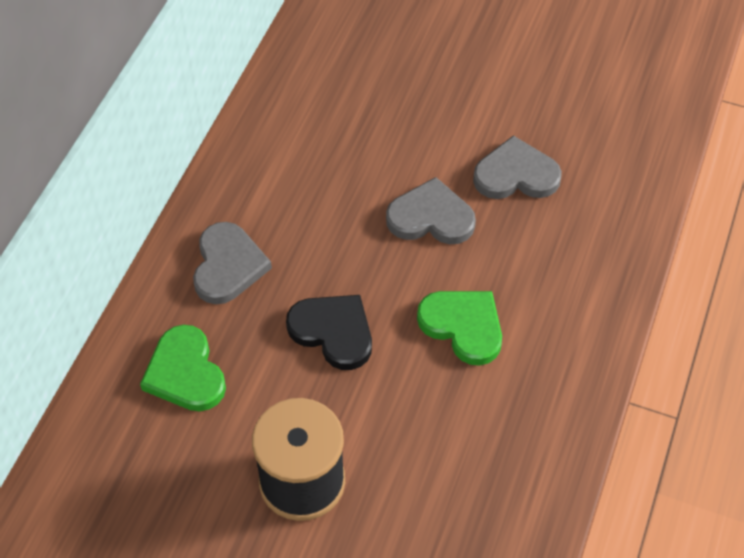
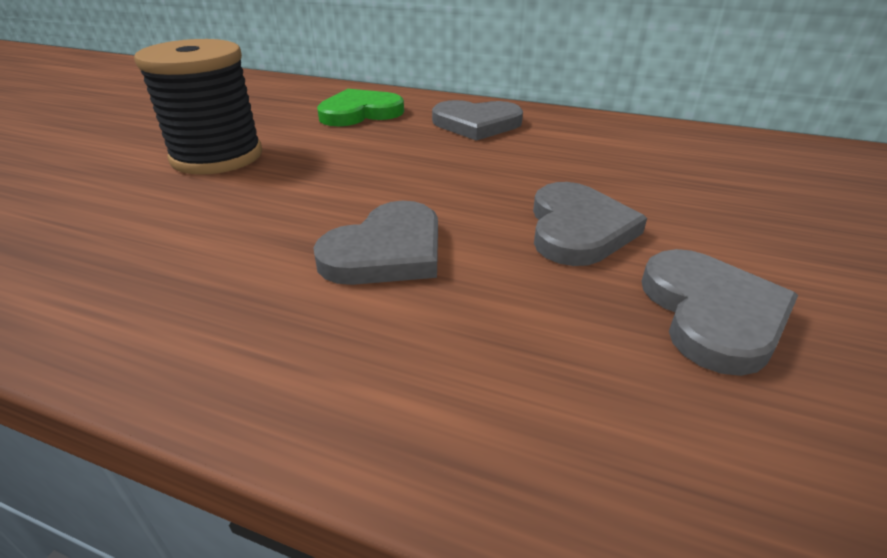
camera: 90 degrees right, 20 degrees down
(333, 332) = (392, 169): black heart -> none
(463, 326) = (386, 251): green heart -> grey heart

